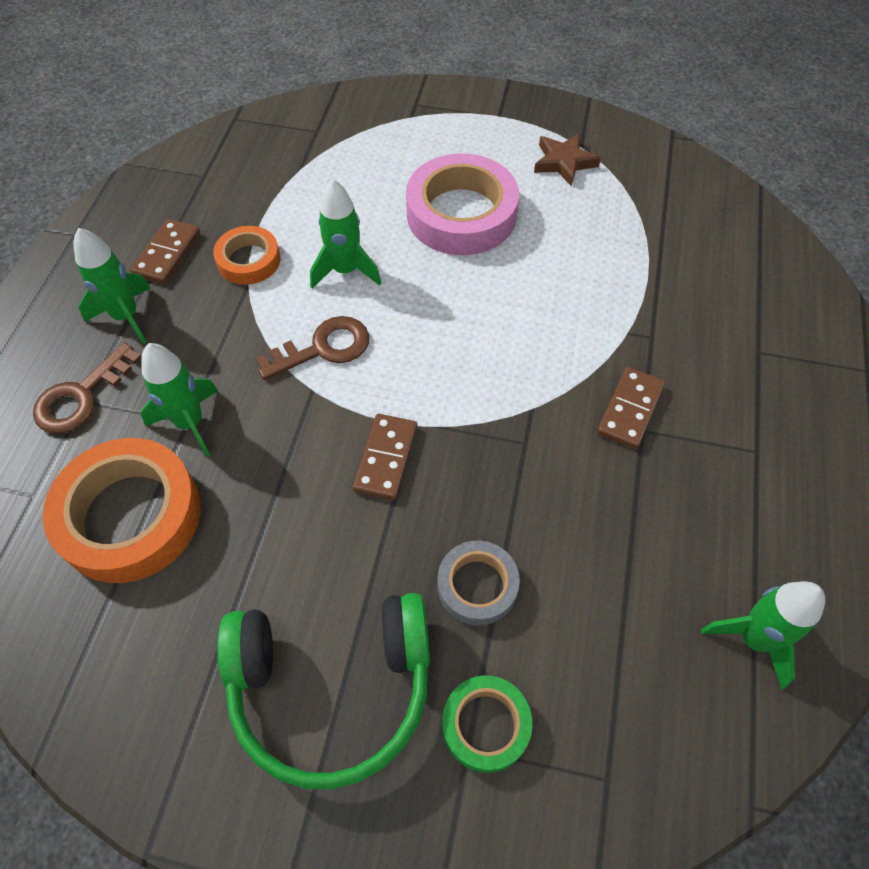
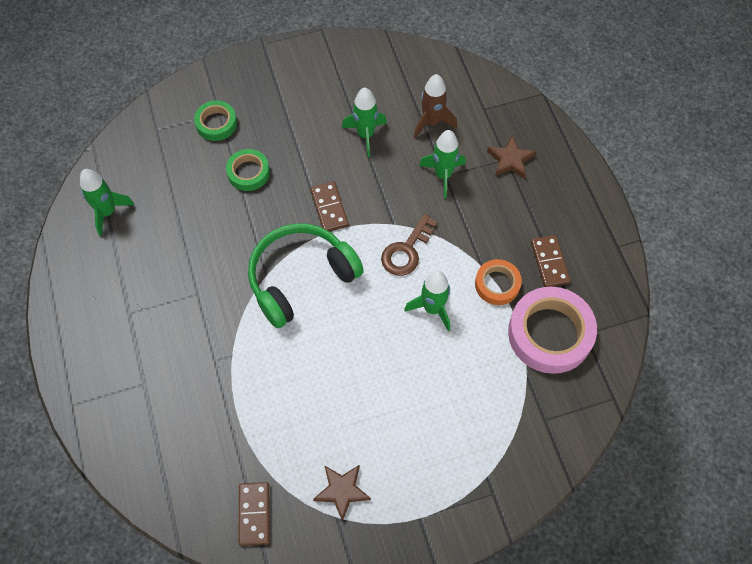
camera: 150 degrees right, 5 degrees up
(81, 396) = (510, 160): brown key -> brown star
(126, 316) = (532, 212): green rocket -> green rocket (365, 135)
(130, 516) = (431, 122): orange tape -> brown rocket
(332, 688) = (289, 105): green headphones -> green headphones (300, 278)
(461, 214) = (388, 396): pink tape -> pink tape (550, 333)
(477, 585) = (248, 172): grey tape -> green tape
(630, 410) = (210, 302): brown domino -> brown domino (254, 514)

